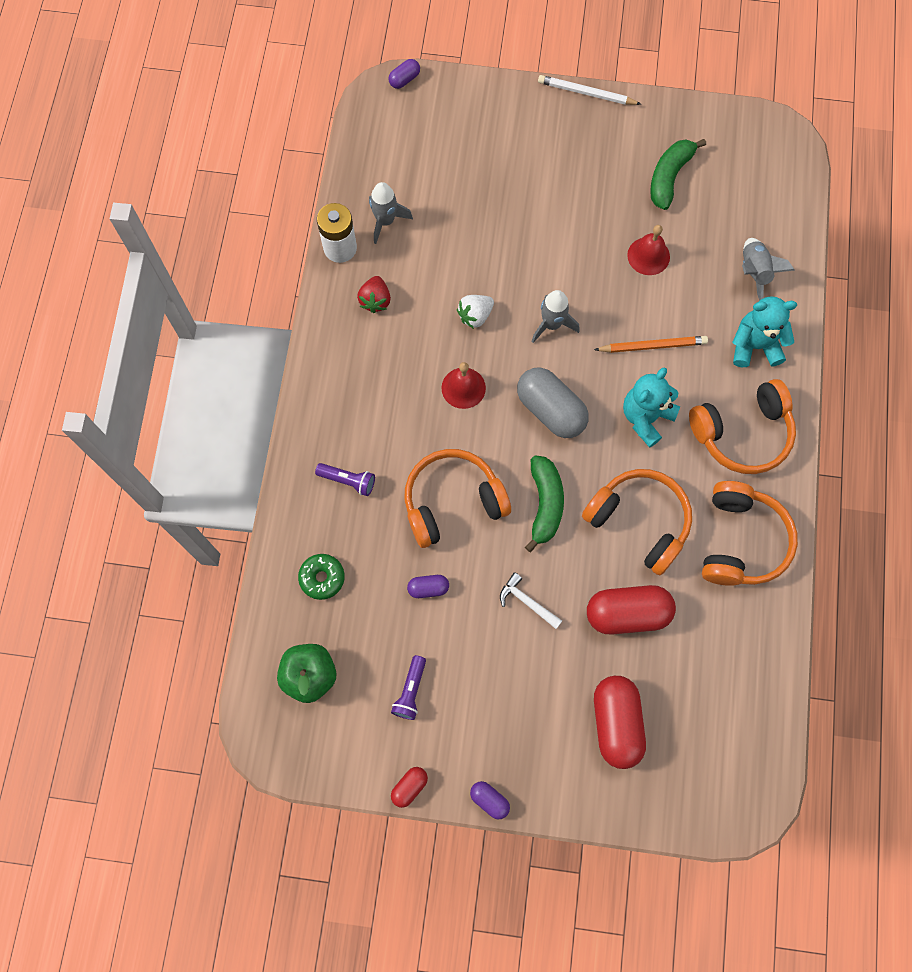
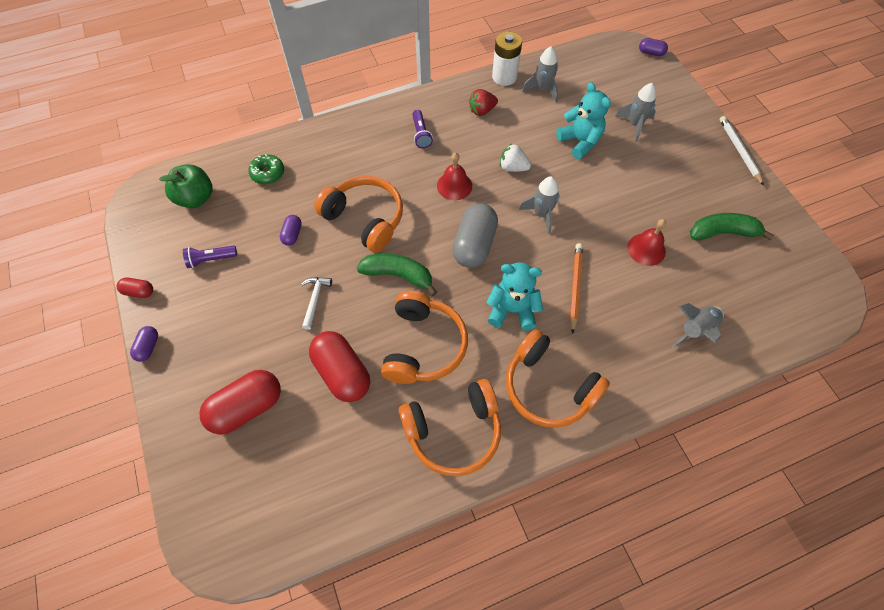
camera: 60 degrees right, 10 degrees down
(348, 481) = (344, 155): purple flashlight -> purple flashlight (421, 134)
(428, 588) = (292, 234): purple capsule -> purple capsule turned 45 degrees clockwise
(493, 164) = (634, 125): none -> grey rocket
(545, 504) = (398, 275): green banana -> green banana turned 135 degrees counterclockwise
(652, 346) = (575, 287): orange pencil -> orange pencil turned 135 degrees counterclockwise
(754, 346) = (632, 360): turquoise teddy bear -> turquoise teddy bear (580, 141)

